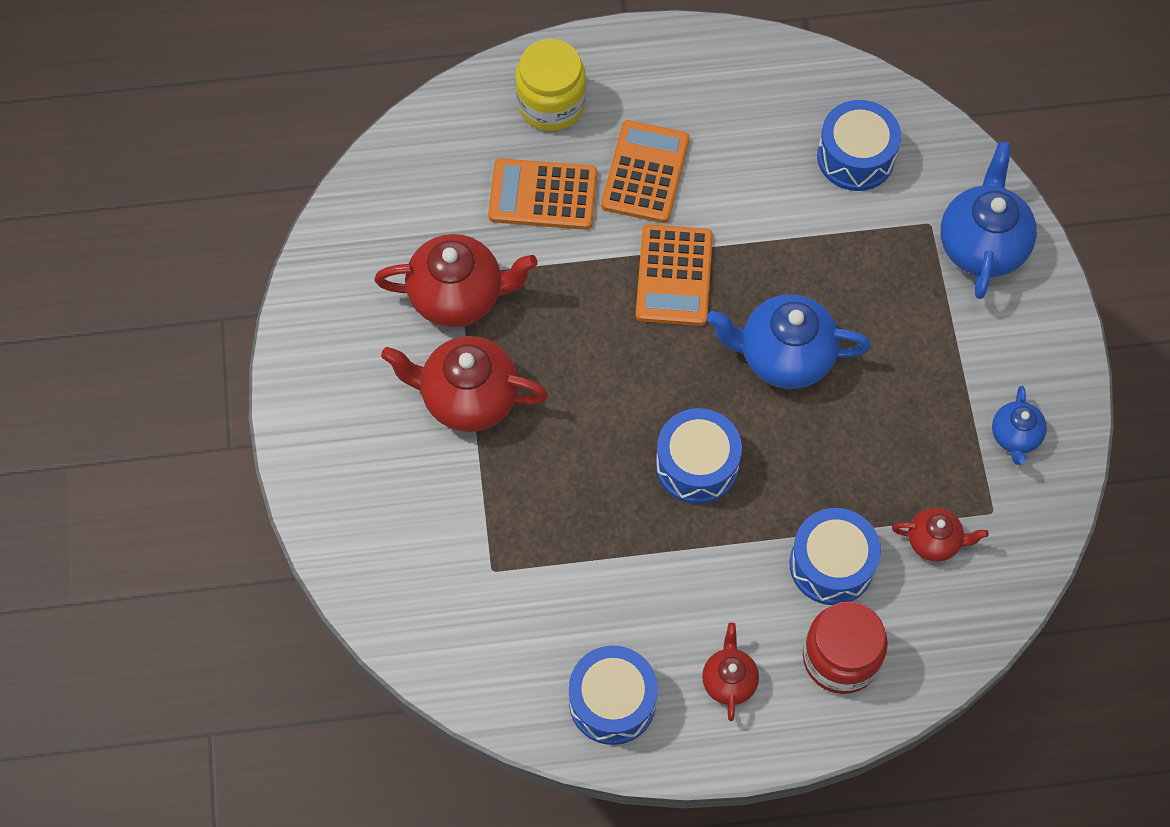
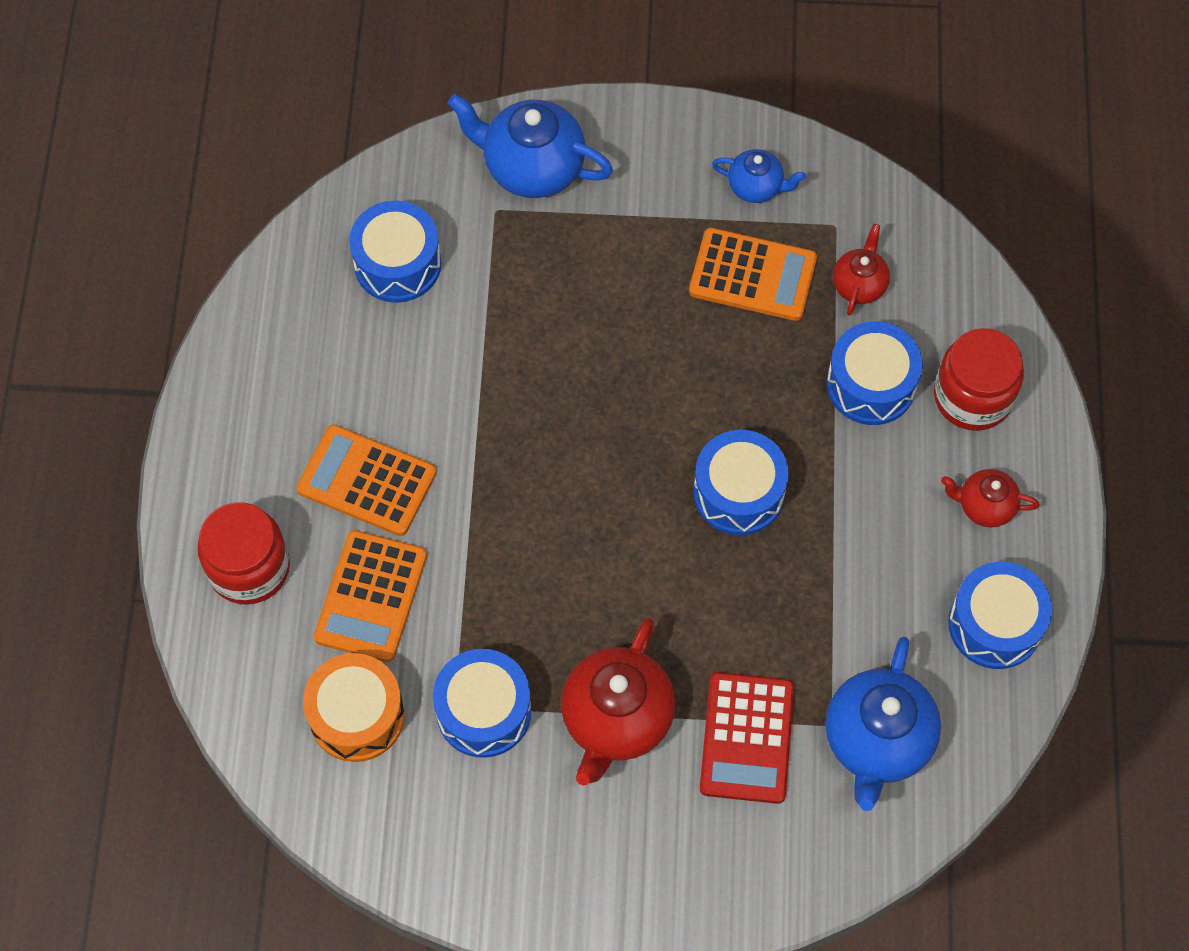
camera: 80 degrees left, 0 degrees up
(439, 205) = (357, 715): none -> orange drum
(458, 296) = (484, 711): red teapot -> blue drum
(468, 503) = (746, 738): none -> red calculator
(551, 103) = (249, 567): yellow jar -> red jar
(674, 276) = (506, 474): orange calculator -> orange calculator (752, 275)
(784, 356) = (626, 382): blue teapot -> blue teapot (877, 740)

